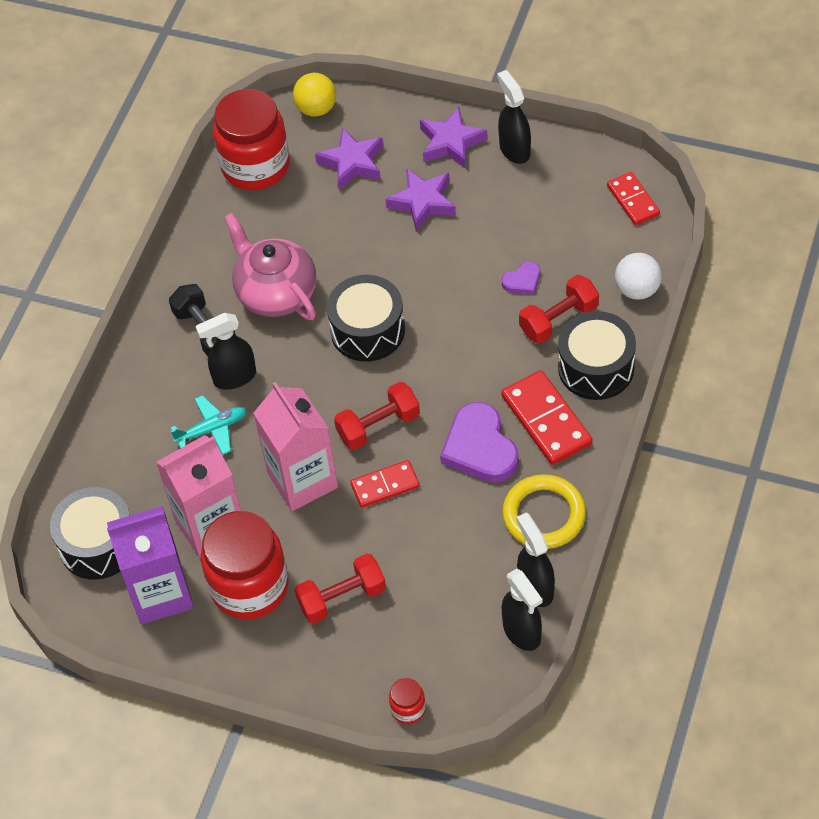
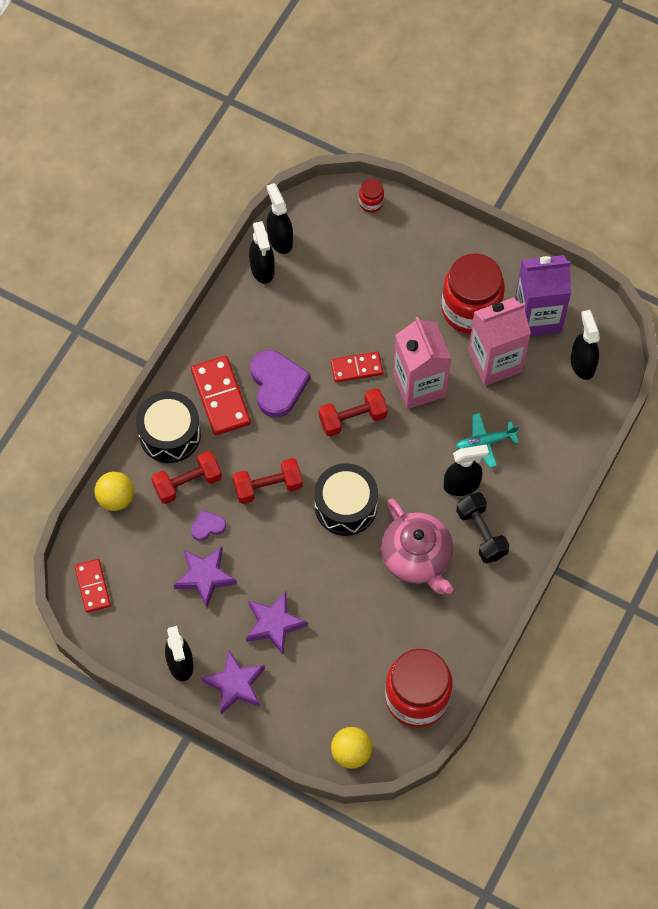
camera: 175 degrees left, 10 degrees up
(98, 544) = (582, 364): black drum -> black spray bottle
(342, 598) = (404, 288): red dumbbell -> red dumbbell (268, 486)
(352, 163) = (328, 681): purple star -> purple star (205, 577)
(544, 515) = (242, 322): yellow ring -> none
(637, 289) = (116, 498): white ball -> yellow ball

